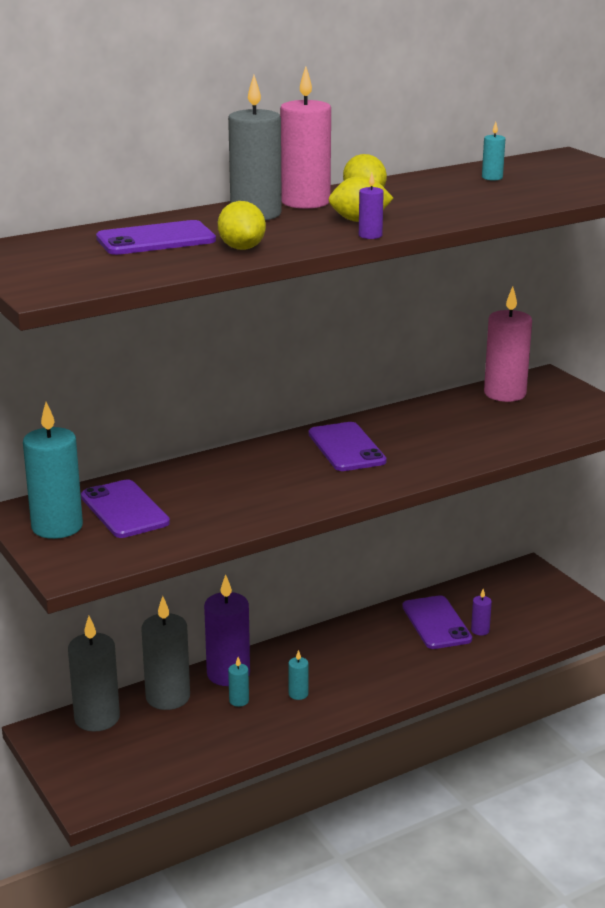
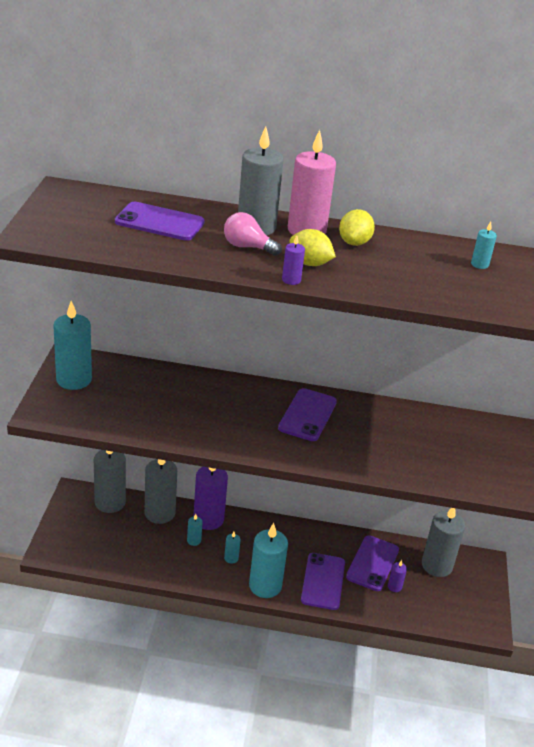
camera: 35 degrees right, 10 degrees up
(124, 510) = (122, 388): purple phone -> purple phone (323, 581)
(242, 248) = (194, 253): yellow lemon -> none
(280, 228) = (247, 247): none -> pink light bulb
(363, 698) = (265, 586): none -> turquoise candle
(493, 593) = (436, 565): none -> grey candle
(505, 394) = (476, 430): pink candle -> none

